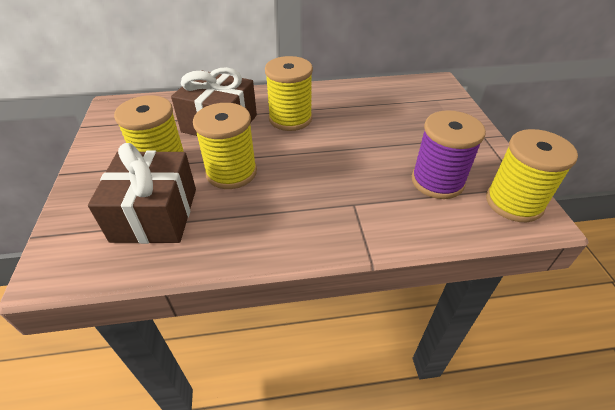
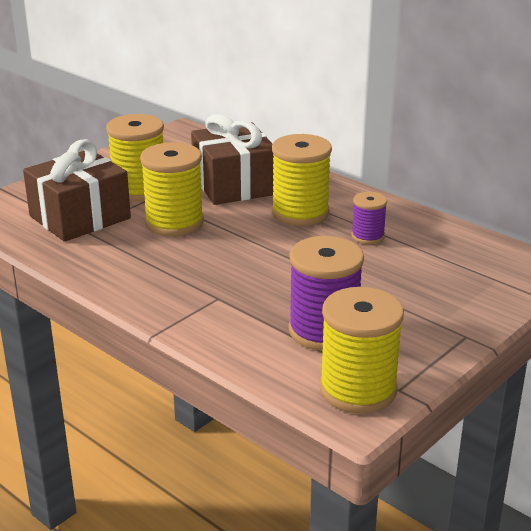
camera: 50 degrees right, 15 degrees down
(348, 112) = (367, 236): none -> purple spool

